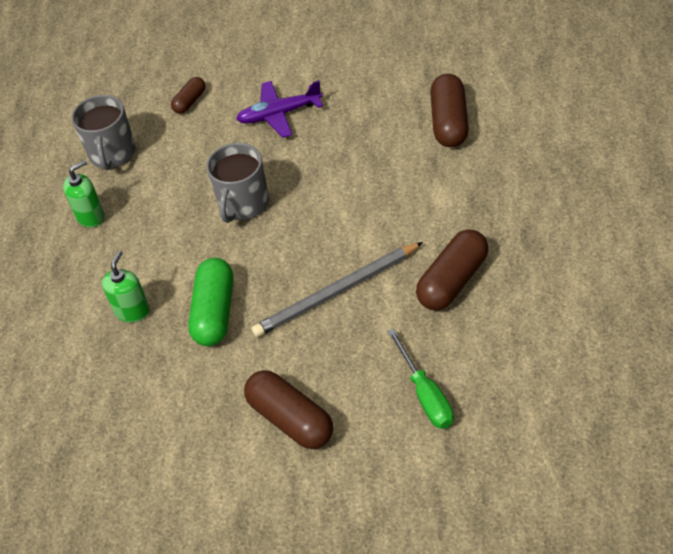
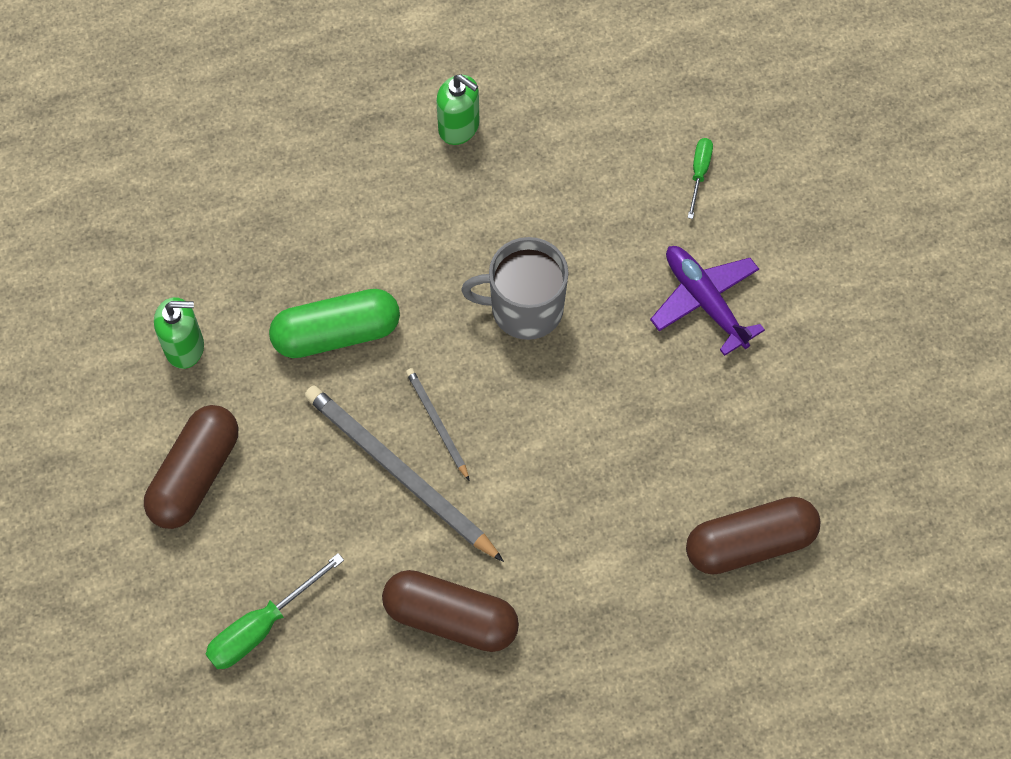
camera: 65 degrees right, 15 degrees up
(112, 153) = (575, 110): grey mug -> none
(132, 311) = (318, 235): green soap dispenser -> green soap dispenser (185, 347)
(190, 101) = (699, 173): brown capsule -> green screwdriver
(307, 265) = (437, 423): none -> grey pencil

